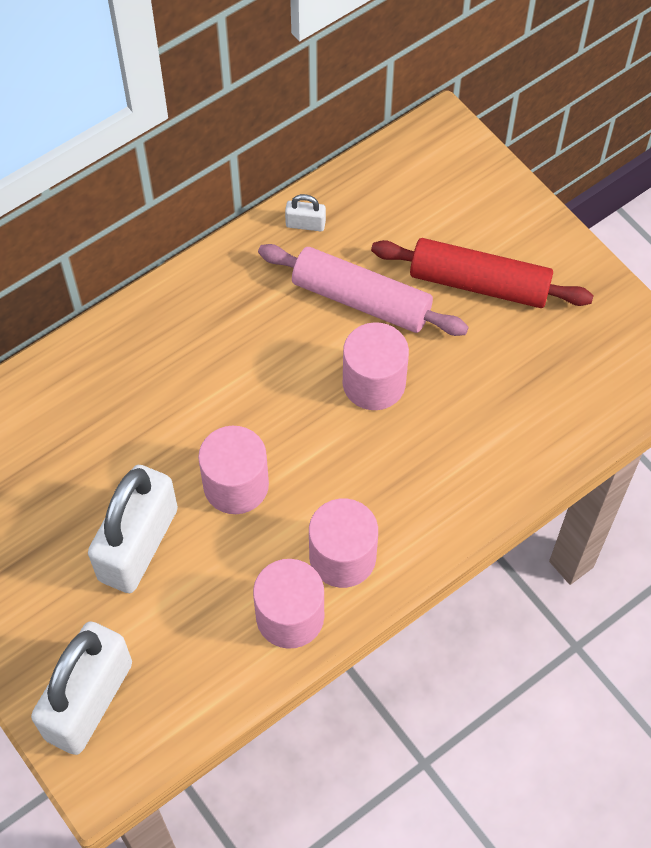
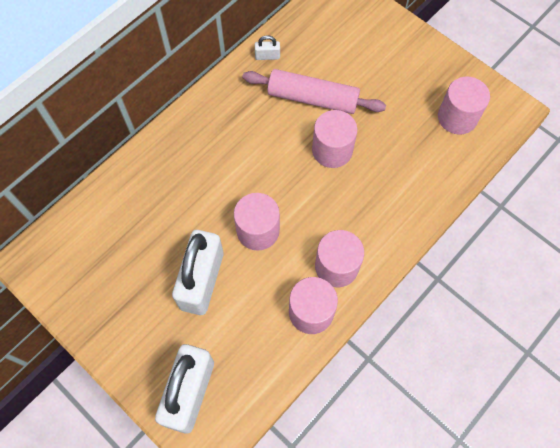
camera: 10 degrees left, 5 degrees up
(479, 283) = (384, 77): red rolling pin -> none
(579, 363) = (457, 117): none -> pink cylinder

